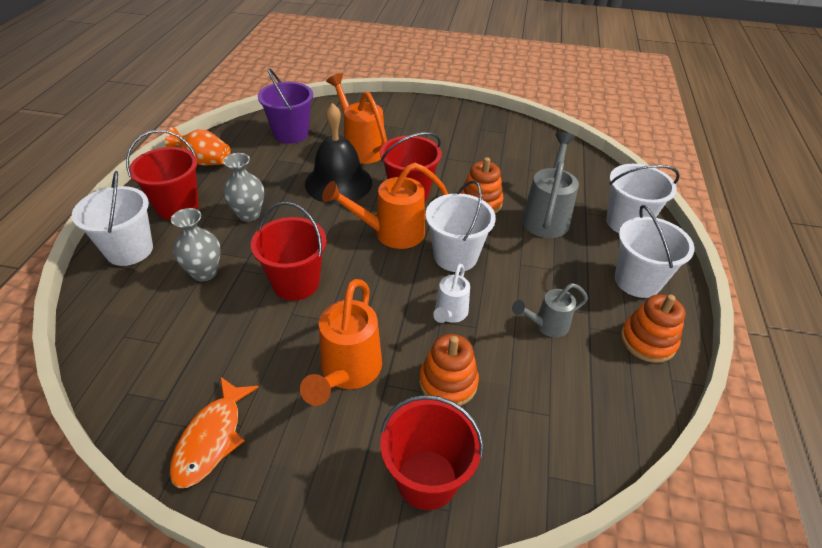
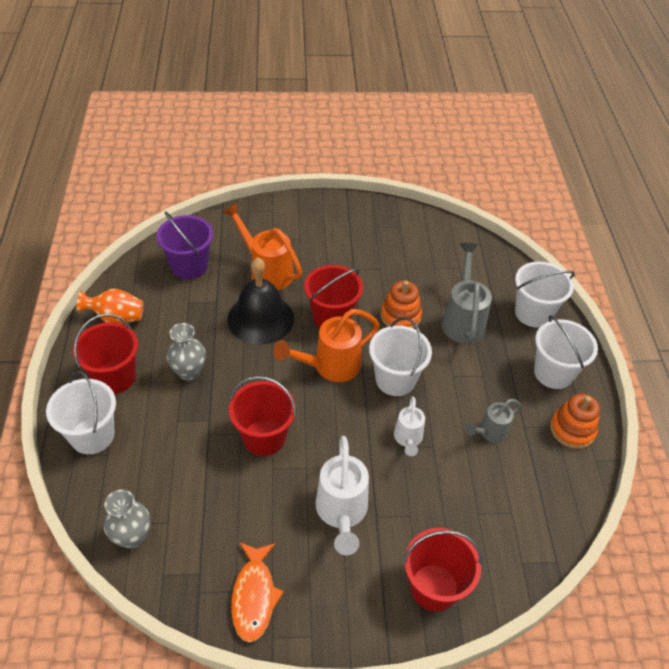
camera: 15 degrees left, 5 degrees up
(204, 273) = (176, 444): grey vase -> grey vase (132, 537)
(347, 372) = (341, 513): orange watering can -> white watering can
(448, 382) = (425, 503): orange stacking toy -> none

